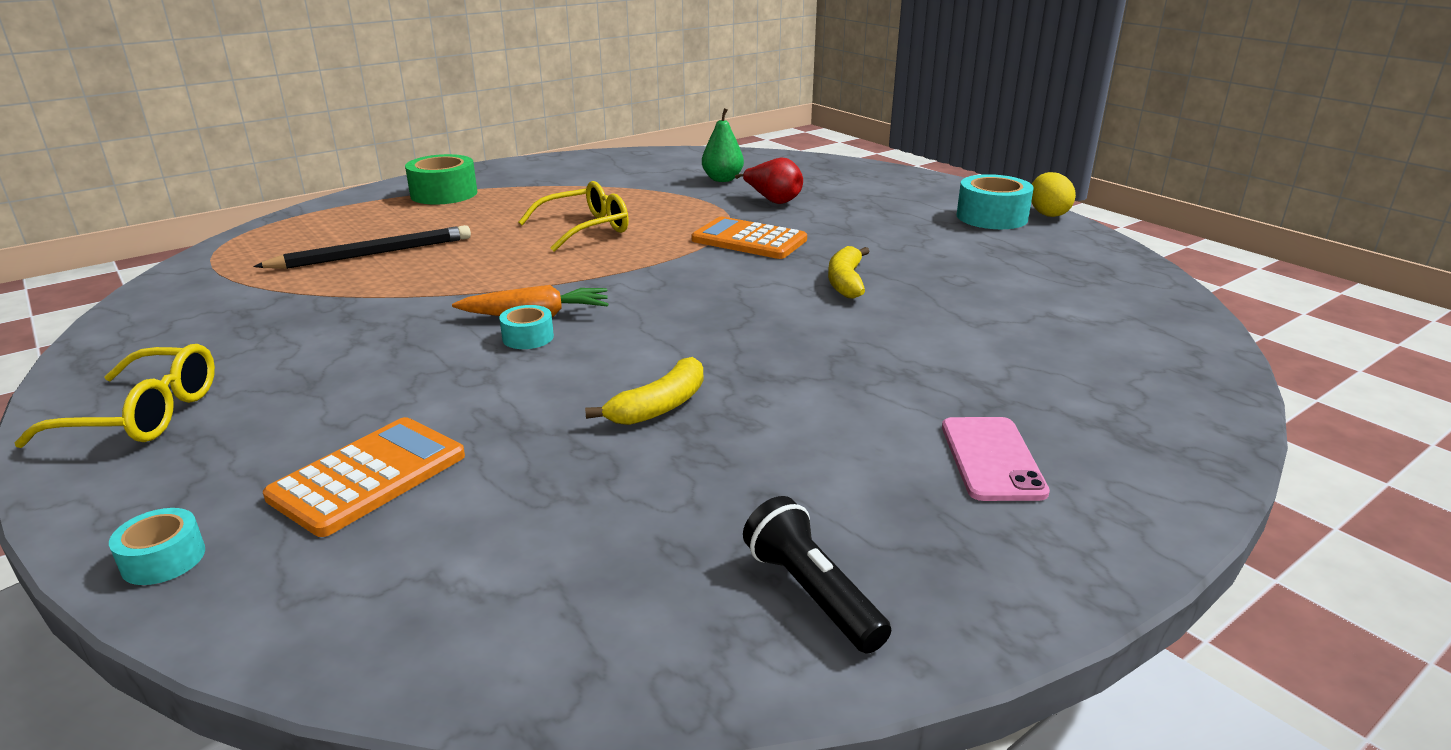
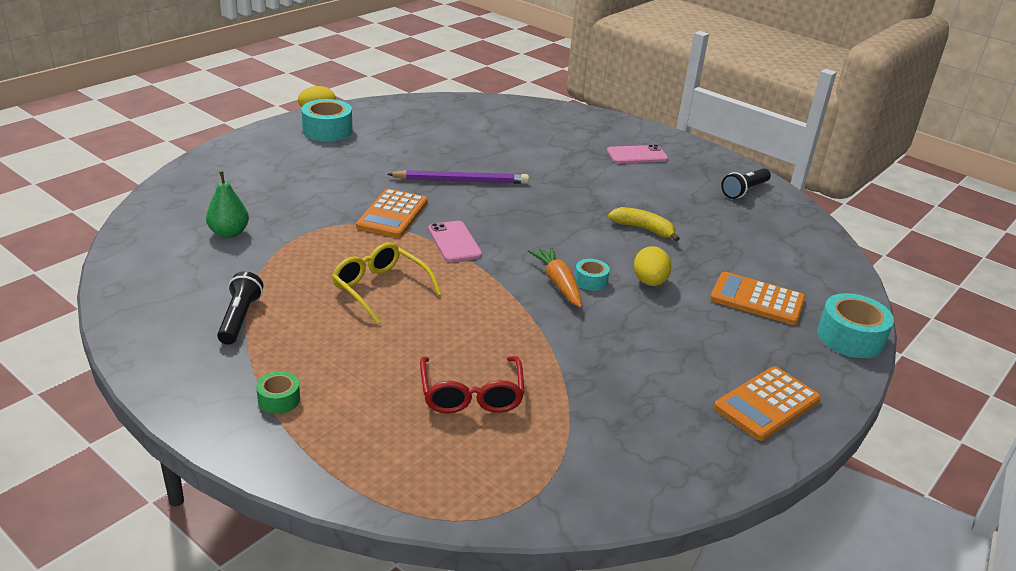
camera: 105 degrees left, 5 degrees up
(144, 414) = (767, 404): yellow glasses -> orange calculator
(163, 559) = (850, 337): turquoise tape -> turquoise tape, size x1.85
(372, 254) = (471, 395): black pencil -> red glasses
(444, 194) = (279, 399): green tape -> green tape, size x0.54
(494, 381) = (649, 282): none -> yellow egg
(570, 183) = (239, 318): none -> black flashlight
(669, 266) = (454, 242): none -> pink phone
(773, 201) = (294, 207): red pear -> none
(846, 282) = (461, 181): yellow banana -> purple pencil

